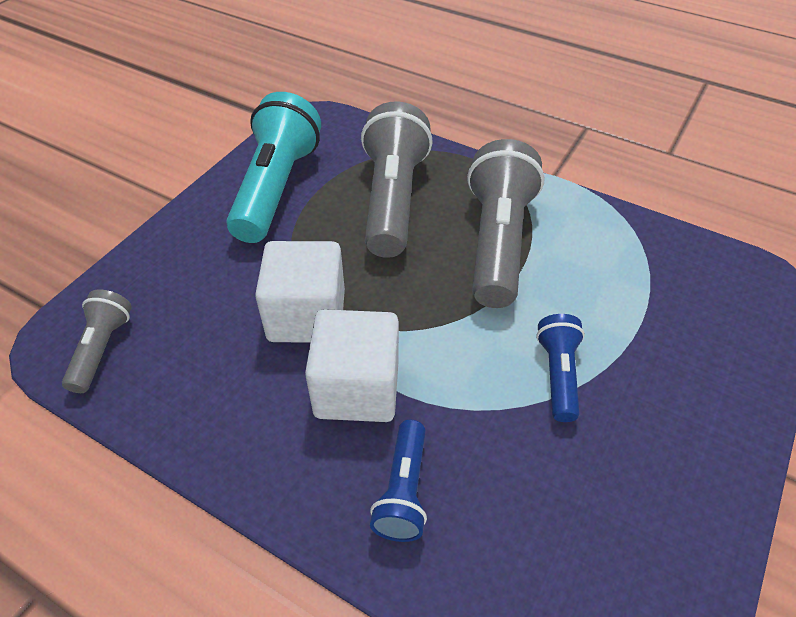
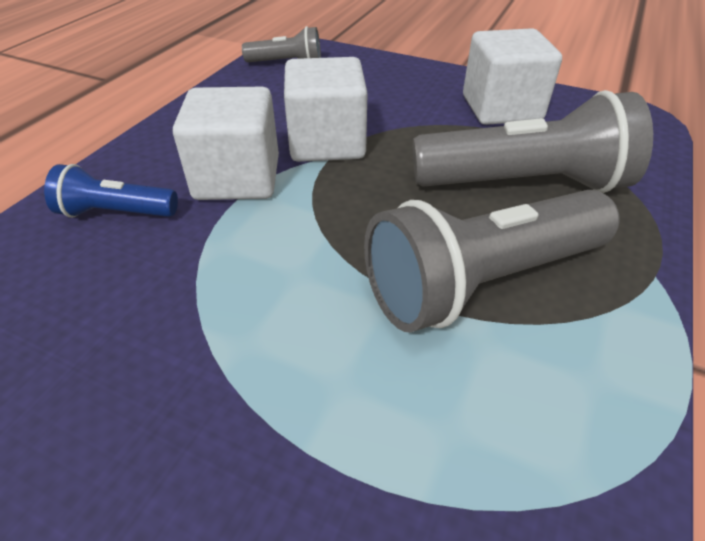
camera: 85 degrees right, 5 degrees down
(276, 188) = (501, 108): turquoise flashlight -> white cube
(497, 242) = (481, 281): grey flashlight -> grey flashlight turned 150 degrees clockwise
(558, 374) = (240, 341): blue flashlight -> none

